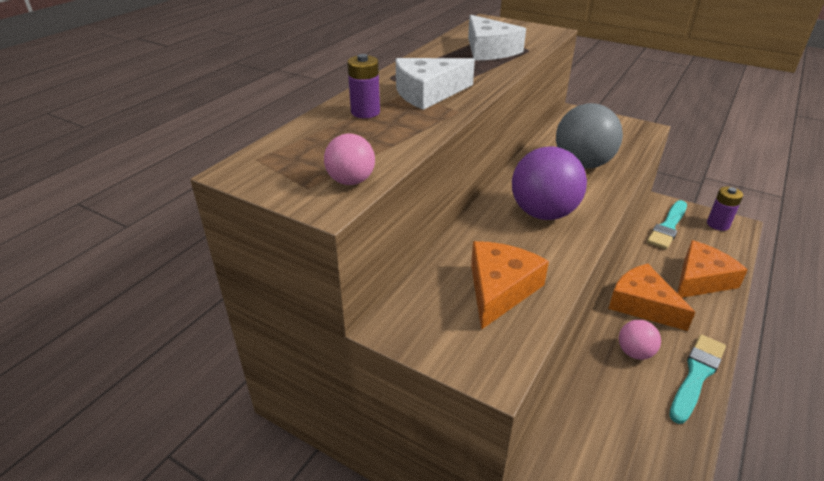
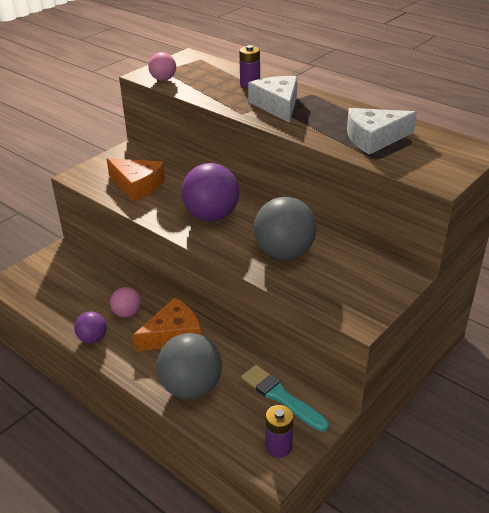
camera: 100 degrees right, 0 degrees up
(696, 375) = (93, 338): turquoise brush -> purple ball
(701, 279) = (191, 387): orange cheese -> grey ball

